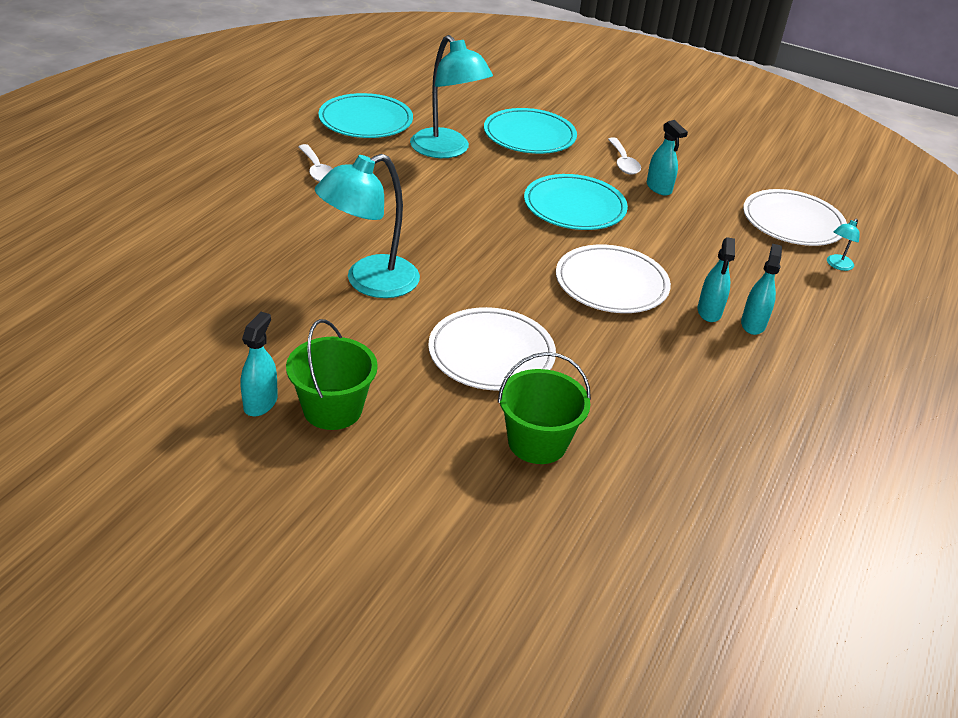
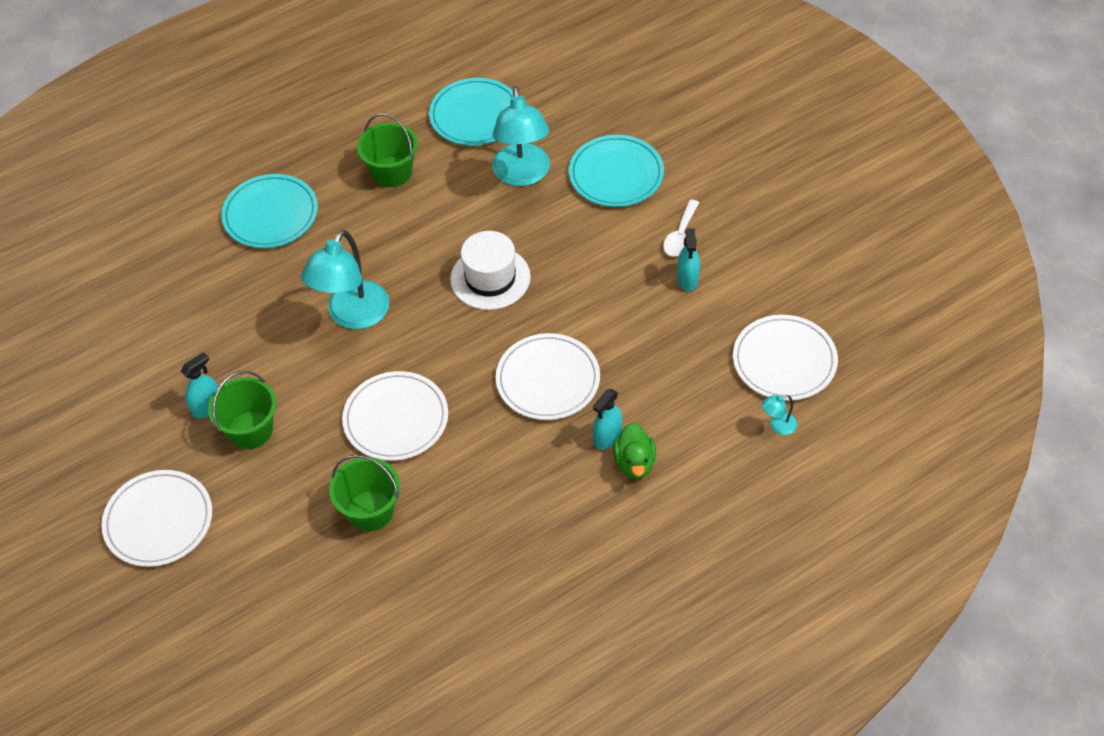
camera: 35 degrees right, 15 degrees up
(282, 538) = (158, 521): none -> white plate
(317, 170) = (391, 172): white spoon -> green bucket
(369, 282) = (352, 316): turquoise lamp -> turquoise lamp turned 60 degrees counterclockwise
(484, 224) = (490, 278): none -> white hat
(574, 207) = (586, 280): turquoise plate -> turquoise plate (270, 214)
(753, 324) = (634, 463): turquoise spray bottle -> green duck

